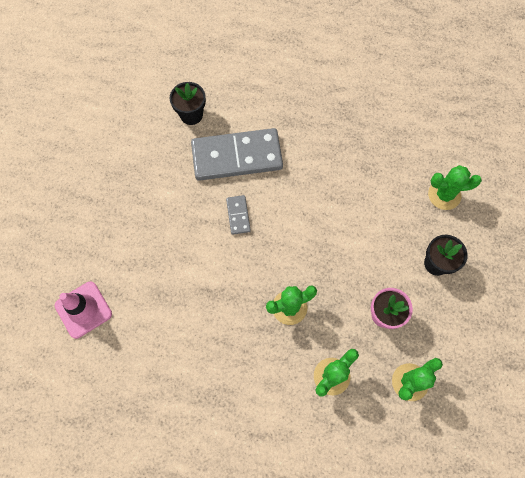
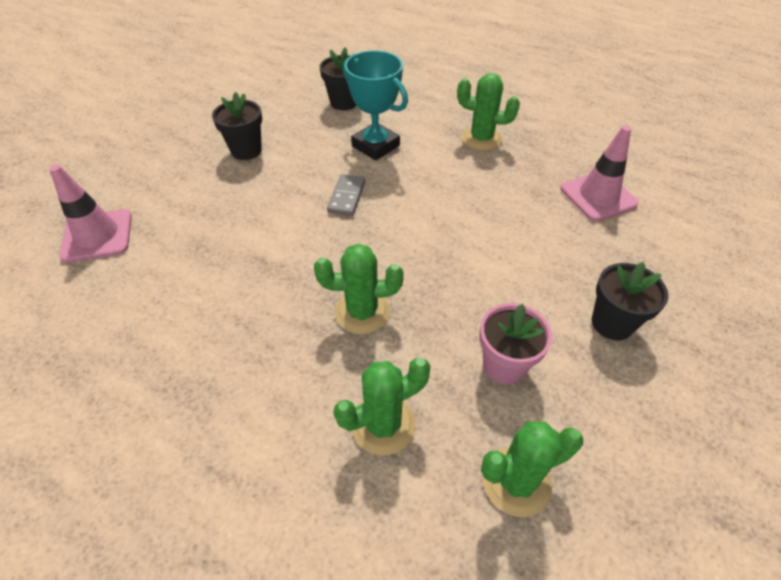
camera: 20 degrees right, 20 degrees down
(142, 193) = (246, 150): none -> black flower pot
(237, 157) = (375, 146): grey domino -> turquoise trophy
(406, 158) = (598, 196): none -> pink traffic cone
(444, 195) = (645, 247): green cactus -> green cactus (481, 139)

